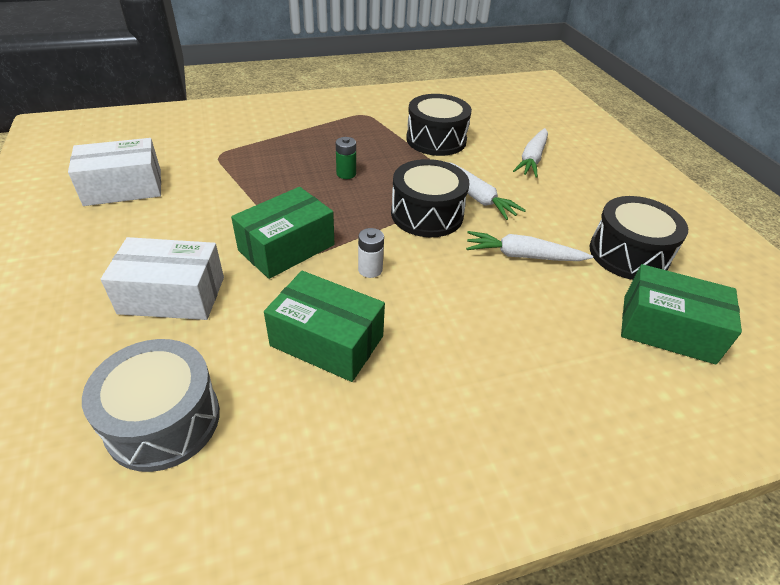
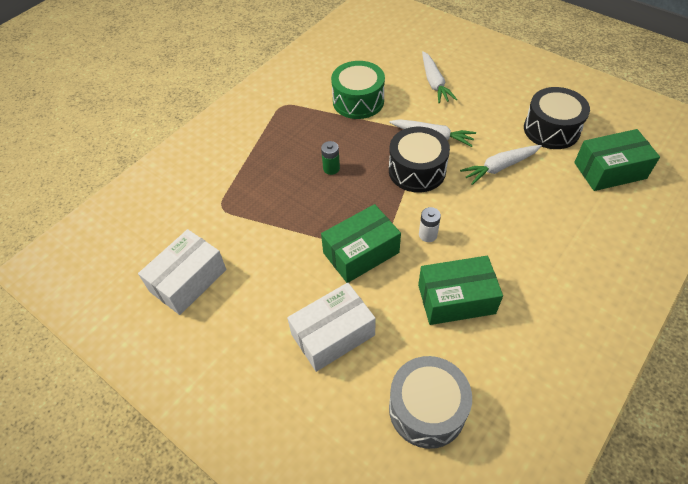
camera: 30 degrees left, 10 degrees up
(286, 247) = (361, 252): green box -> green box turned 45 degrees clockwise
(436, 140) = (358, 101): black drum -> green drum

